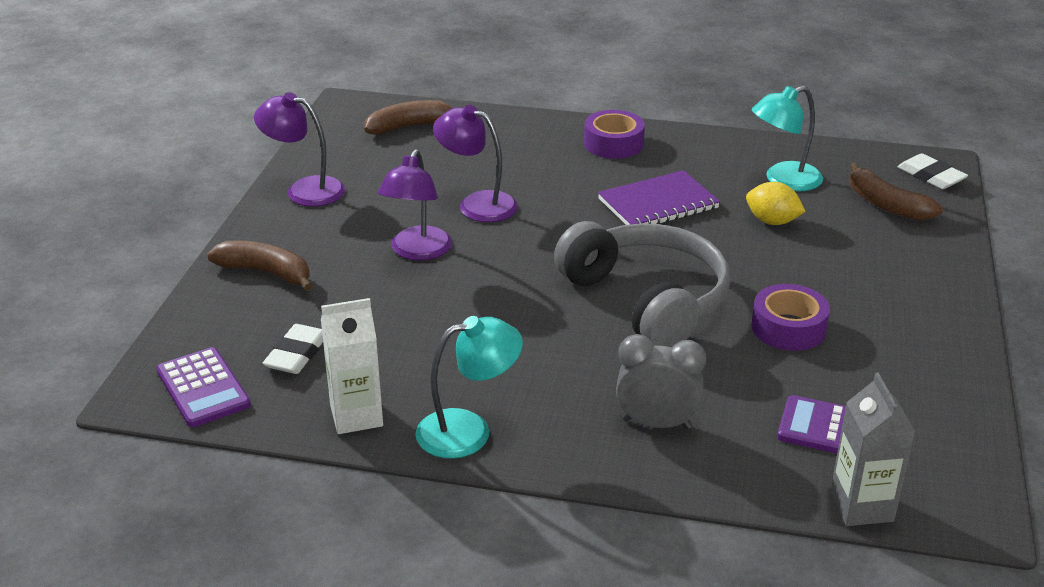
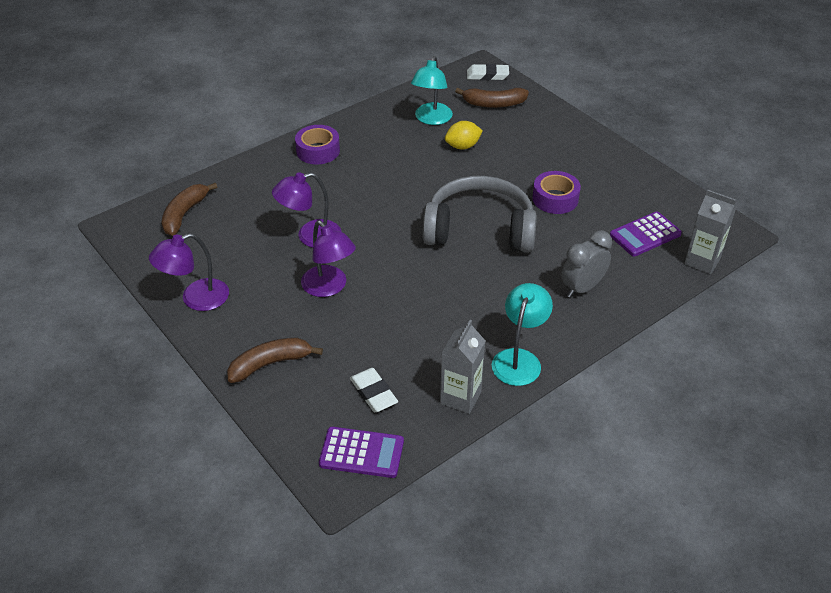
camera: 50 degrees left, 10 degrees up
(356, 416) = (460, 397): white carton -> grey carton
(658, 204) = (398, 172): purple notebook -> none

